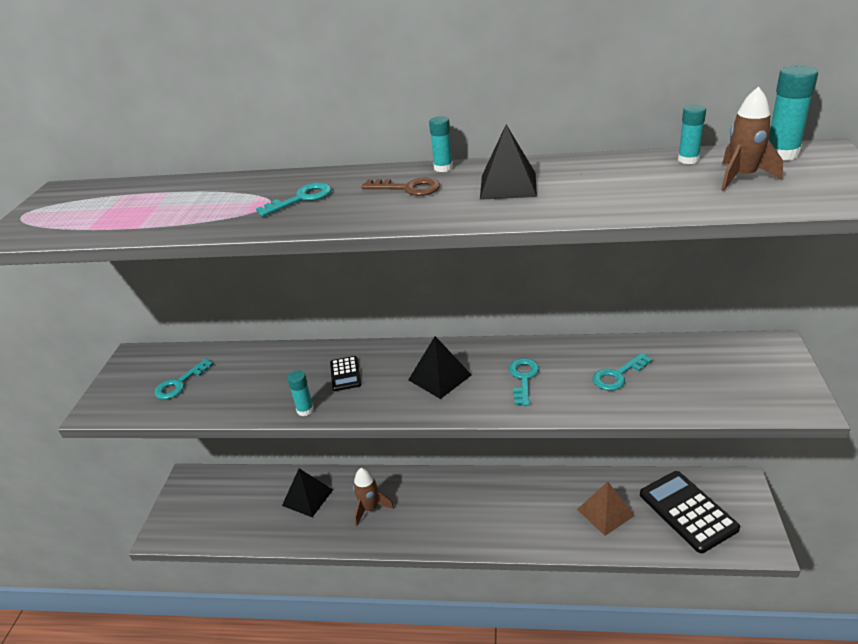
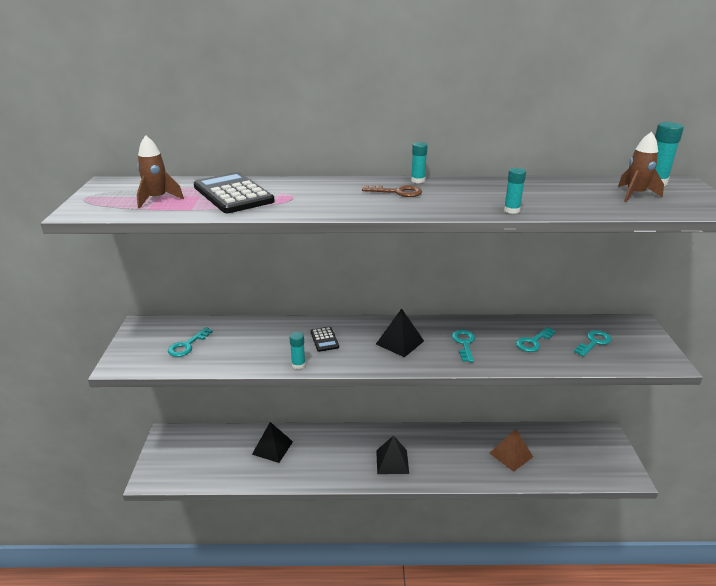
camera: 10 degrees left, 5 degrees down
(302, 199) = (317, 195): turquoise key -> turquoise key (594, 342)
(370, 508) = (326, 455): brown rocket -> brown rocket (157, 199)
(508, 185) = (472, 193): black pyramid -> black pyramid (392, 461)
(687, 511) = (571, 453): black calculator -> black calculator (233, 194)
(688, 160) = (593, 183): turquoise glue stick -> turquoise glue stick (511, 210)

